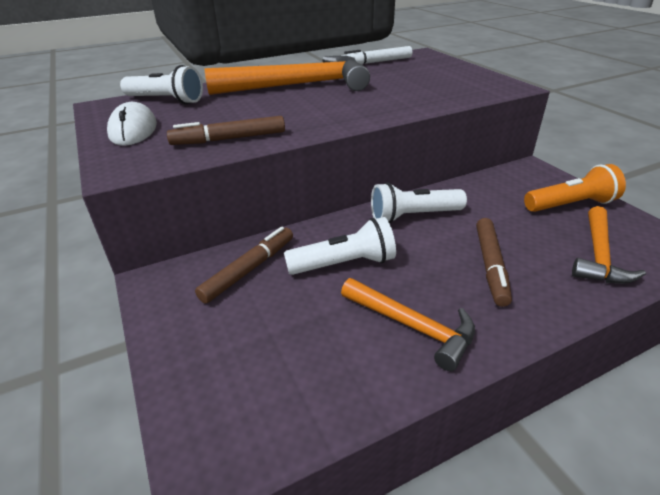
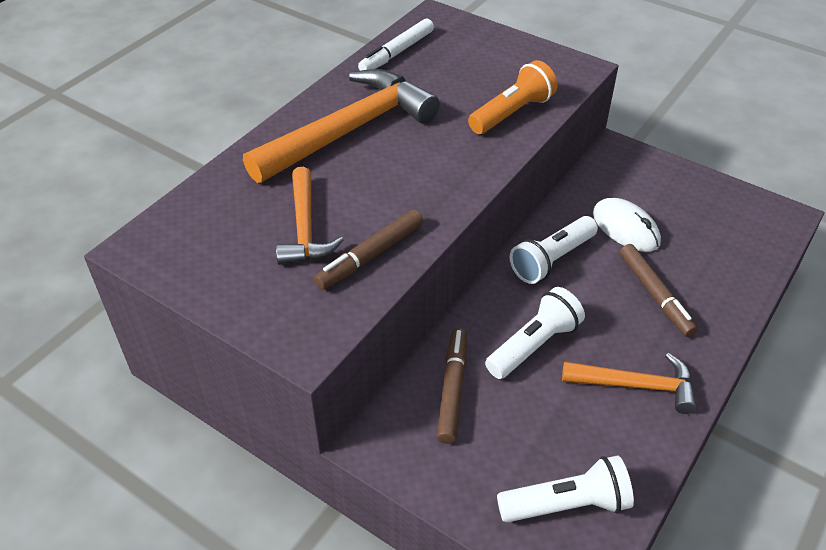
camera: 30 degrees left, 10 degrees up
(133, 130) = (240, 278): white mouse -> white mouse (625, 228)
(166, 100) = (213, 211): white flashlight -> white flashlight (567, 504)
(571, 205) = (677, 192): orange flashlight -> orange flashlight (512, 113)
(598, 255) = (728, 248): orange hammer -> orange hammer (305, 228)

